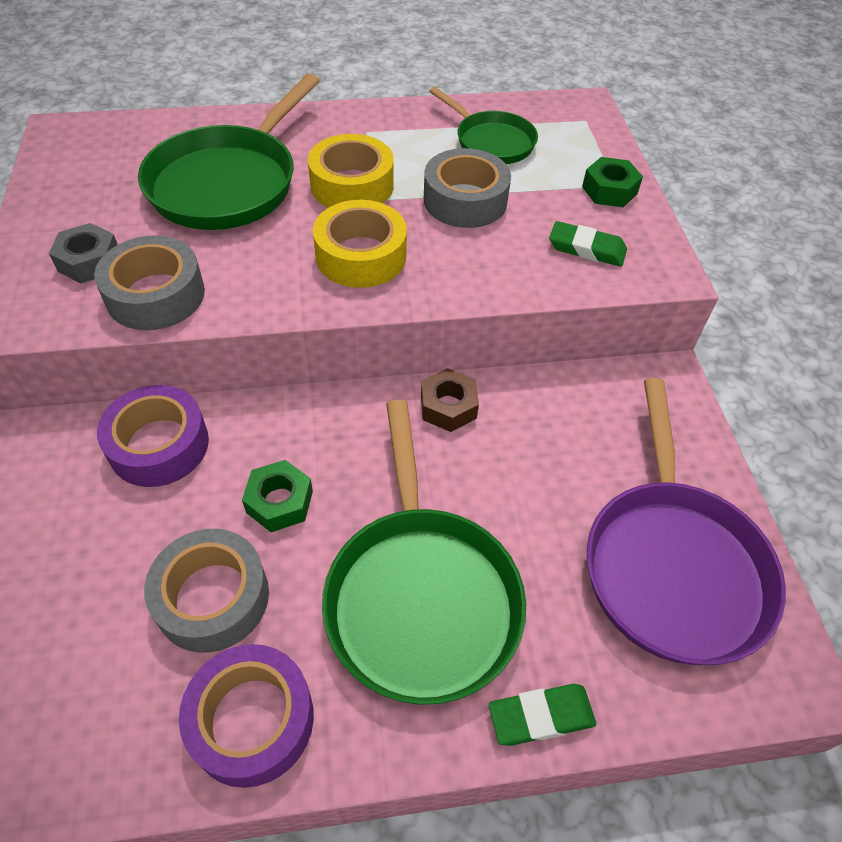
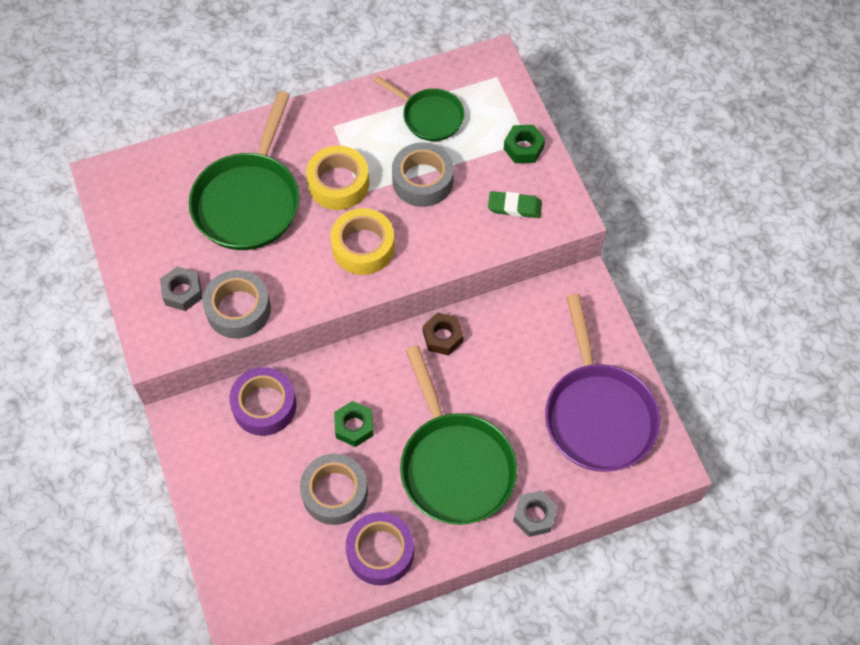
camera: 10 degrees left, 10 degrees up
(541, 716) = (534, 516): green eraser -> grey nut

